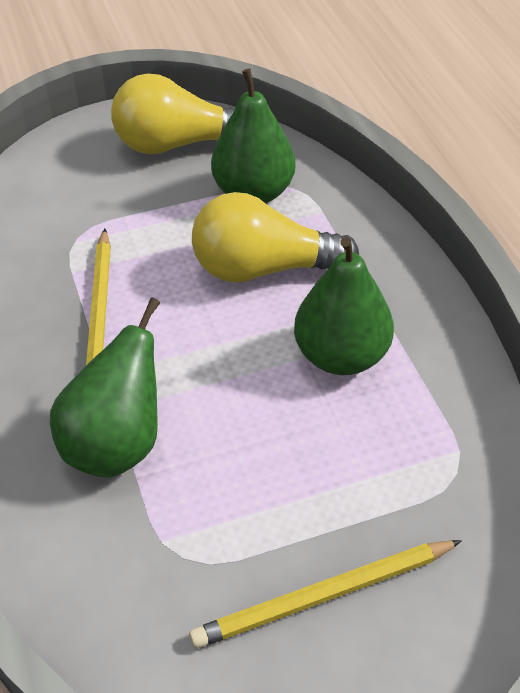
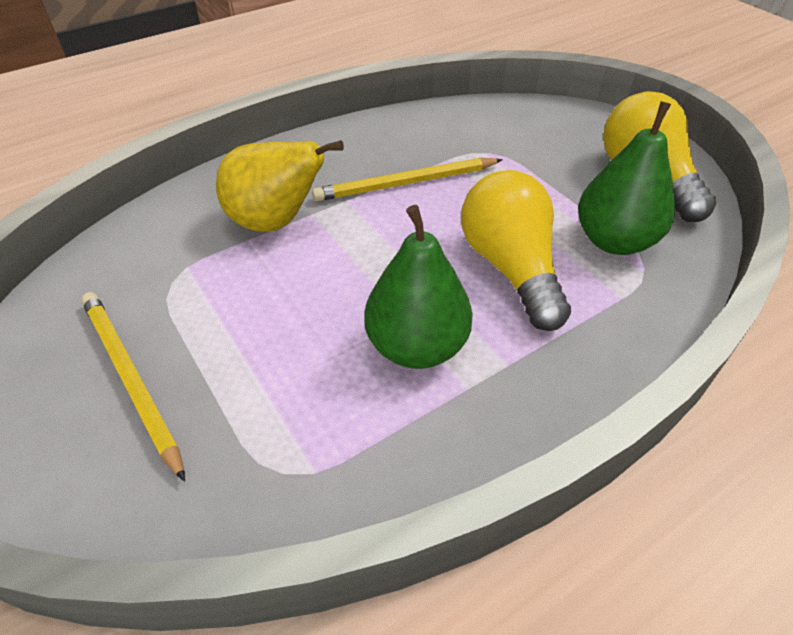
camera: 75 degrees right, 0 degrees up
(117, 445) = (275, 222): green pear -> yellow pear

